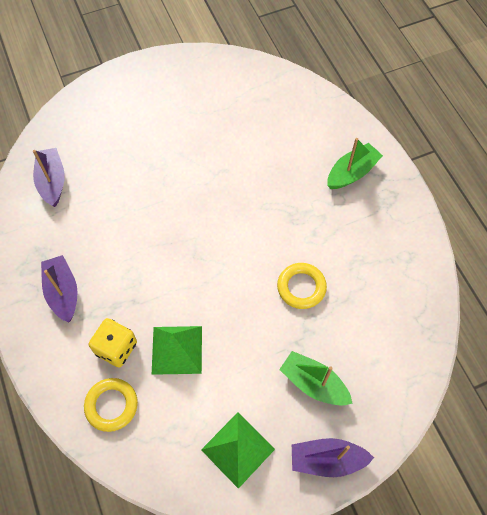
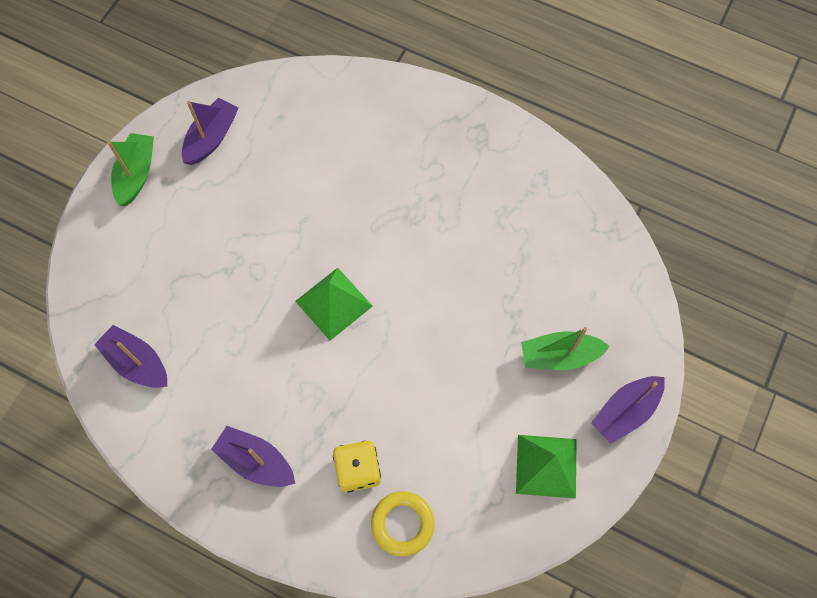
camera: 40 degrees left, 5 degrees up
(177, 349) = (415, 425): green pyramid -> green pyramid (333, 303)
(213, 83) = (211, 138): none -> purple boat
(301, 287) = (475, 278): yellow ring -> none
(352, 173) = (426, 134): green boat -> green boat (136, 174)

